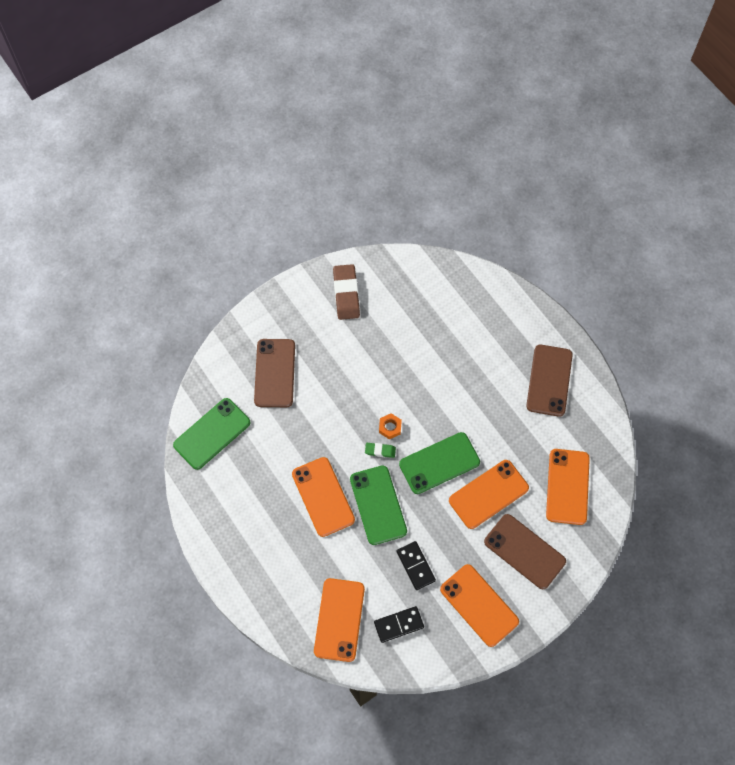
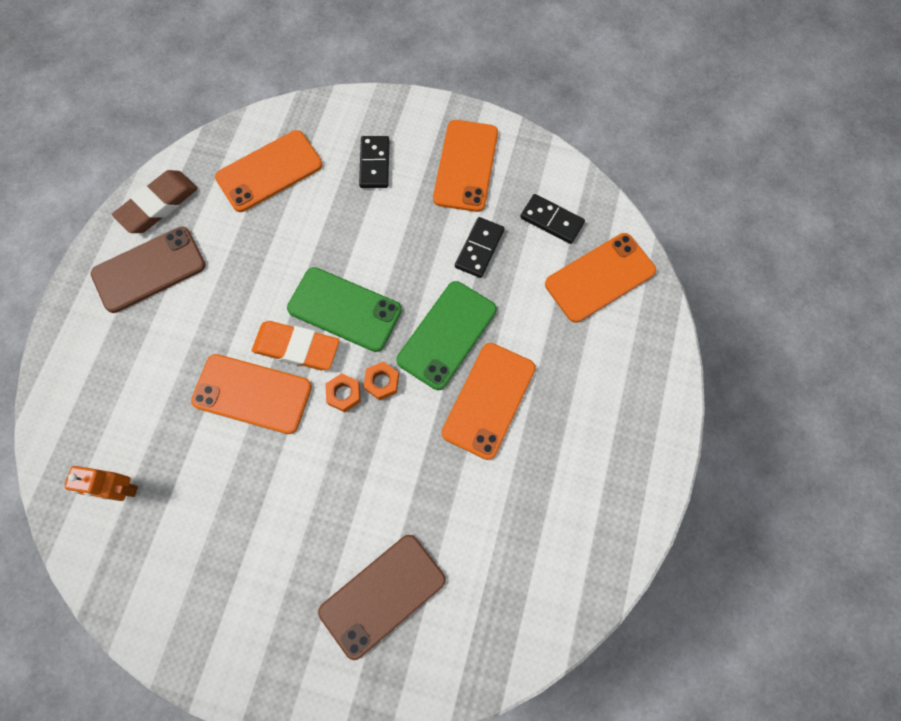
camera: 130 degrees left, 5 degrees up
(212, 434) = (528, 602): green phone -> none
(346, 294) = (194, 600): brown eraser -> brown eraser (158, 205)
(380, 451) = (382, 382): green eraser -> orange nut
(428, 295) = (121, 489): none -> orange robot
(437, 423) = (297, 347): none -> orange eraser
(488, 494) = (340, 236): orange phone -> orange phone (252, 394)
(524, 551) = (374, 164): brown phone -> black domino

